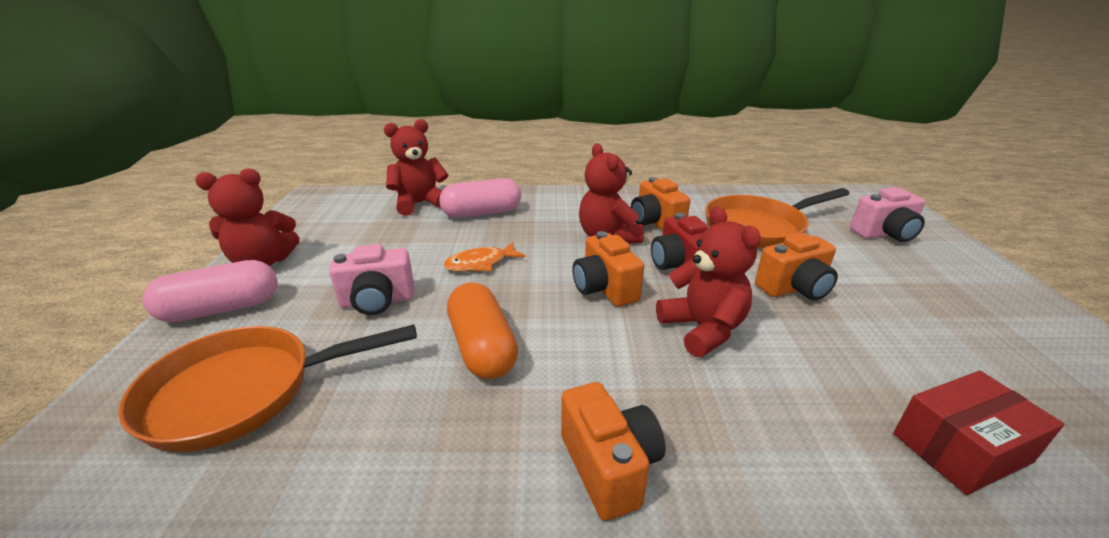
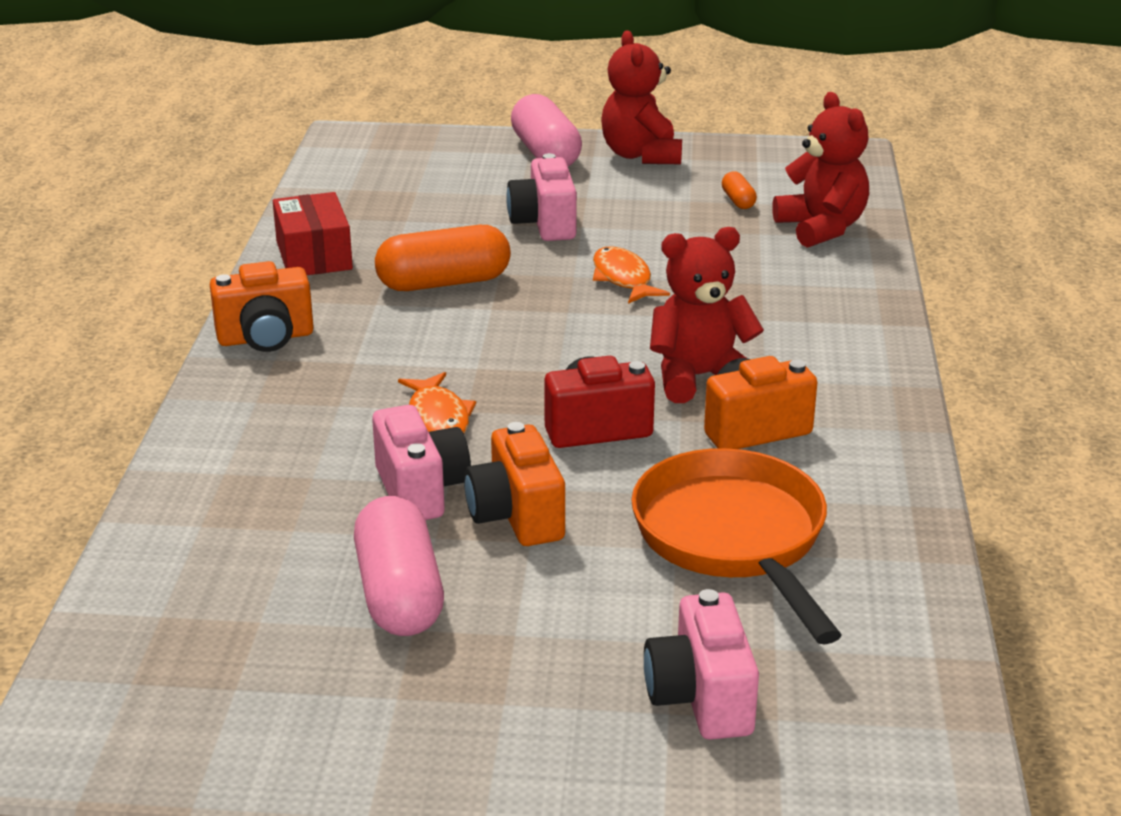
camera: 95 degrees right, 0 degrees up
(243, 392) = (414, 185): orange pan -> none
(369, 226) = (738, 201): none -> orange capsule
(482, 213) = (788, 277): pink capsule -> pink capsule (399, 594)
(604, 289) = (544, 361): orange camera -> none
(702, 329) = (438, 418): red teddy bear -> orange fish
(798, 328) = (421, 491): none -> pink camera
(960, 448) = (198, 532): red box -> red box (314, 255)

